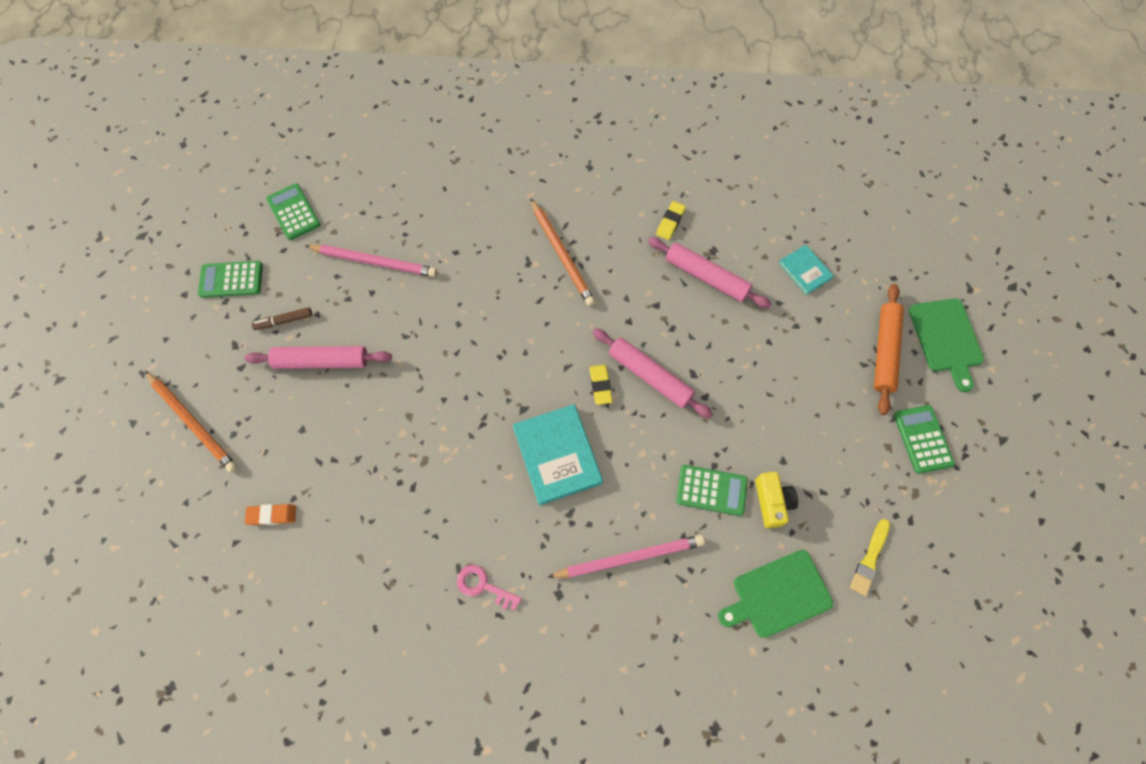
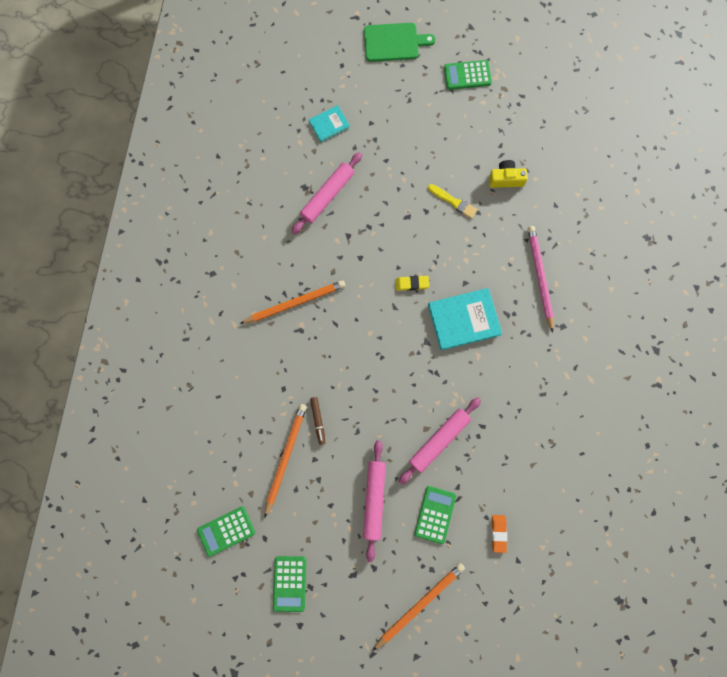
camera: 85 degrees left, 10 degrees up
(284, 321) = (334, 533): brown marker -> brown marker (318, 420)
(374, 262) = (285, 457): pink pencil -> orange pencil
(483, 586) = (555, 377): pink key -> none
(650, 376) = (407, 247): pink rolling pin -> pink rolling pin (439, 440)
(670, 222) = (274, 216): yellow eraser -> none
(711, 490) = (495, 217): green calculator -> green calculator (435, 514)
(778, 595) = (567, 186): green cutting board -> none
(870, 559) = (546, 126): yellow brush -> yellow brush (453, 202)
(884, 351) = (400, 84): orange rolling pin -> none

